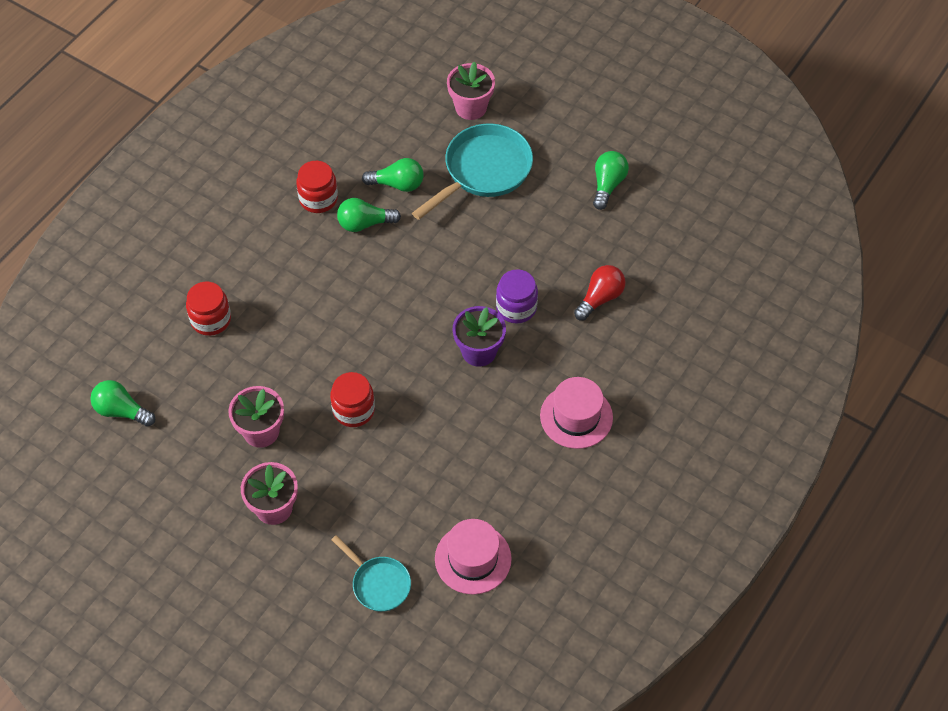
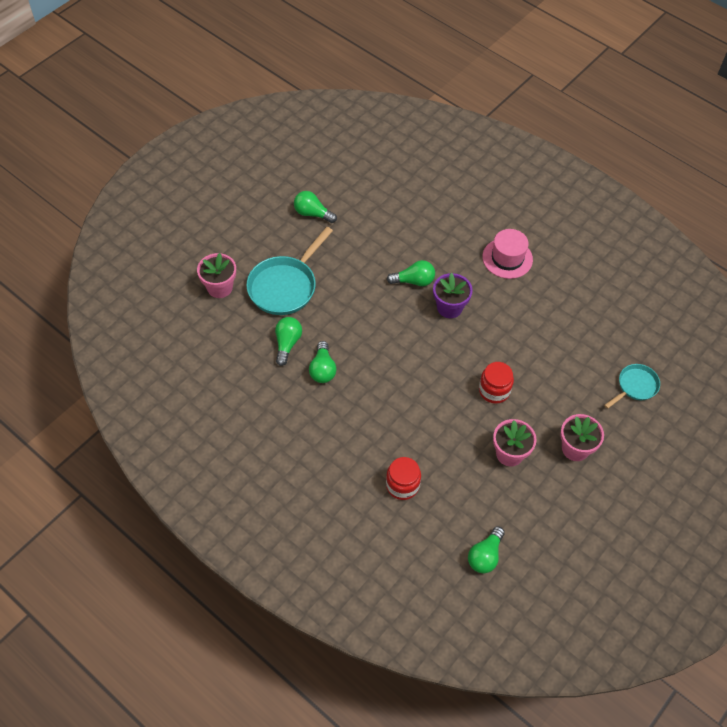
camera: 85 degrees left, 0 degrees up
(318, 199) = (292, 400): red jar -> none
(473, 559) = (615, 329): pink hat -> none
(483, 171) = (285, 286): turquoise pan -> turquoise pan turned 105 degrees counterclockwise
(516, 307) = (414, 281): purple jar -> green light bulb
(600, 298) = (411, 232): red light bulb -> none

